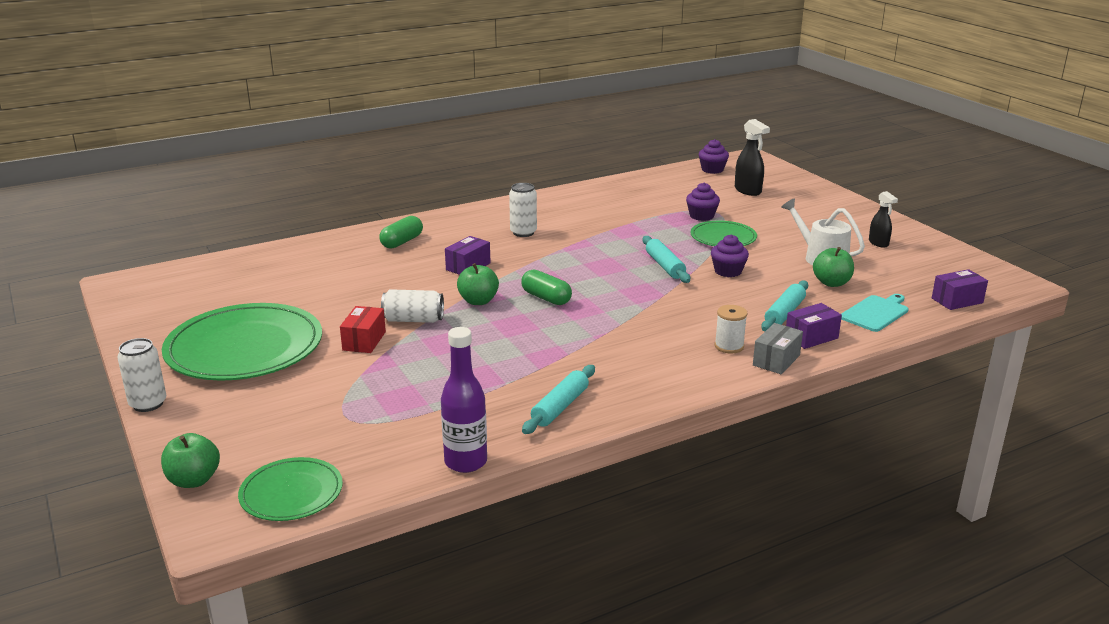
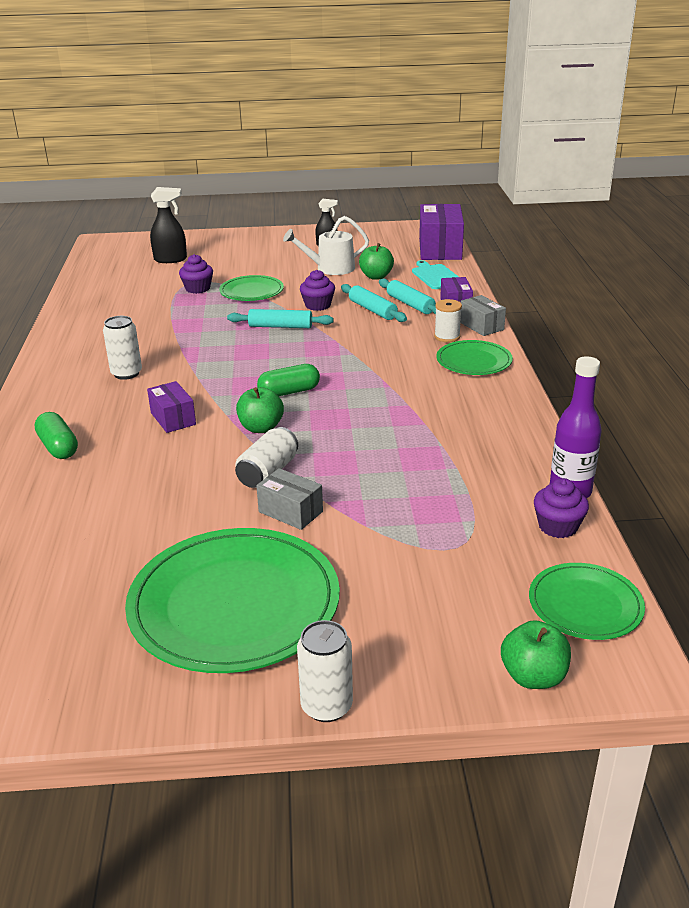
camera: 65 degrees left, 5 degrees up
(364, 341) = (290, 512): red box -> grey box
(560, 407) = (500, 428): turquoise rolling pin -> turquoise rolling pin (372, 310)
(688, 370) = (474, 361): none -> green plate
(712, 170) = (104, 261): purple cupcake -> purple cupcake (558, 526)
(957, 300) = (440, 249): purple box -> purple box, size x1.84

